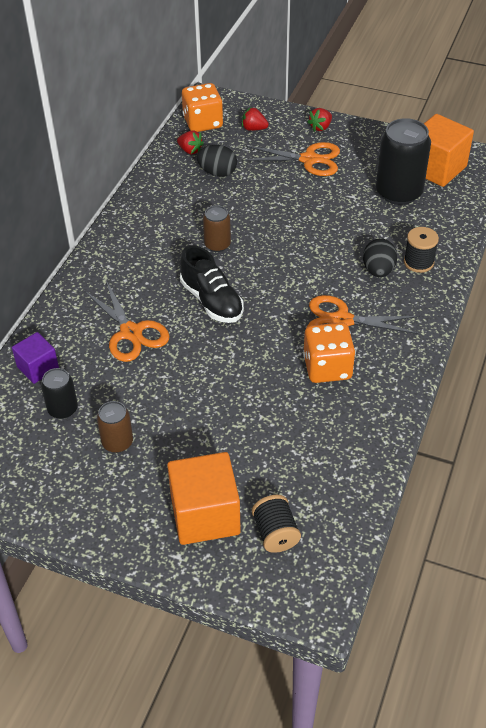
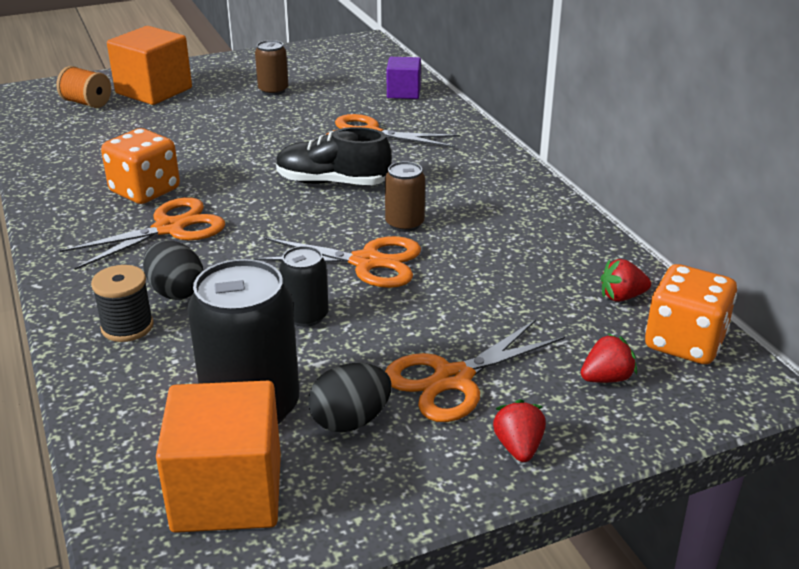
camera: 135 degrees right, 15 degrees down
(63, 409) = (343, 86): black can -> black can (306, 316)
(217, 173) = (538, 291): black egg -> black egg (350, 421)
(268, 232) = (367, 262): none -> orange scissors
(275, 533) = (87, 103): black spool -> orange spool

